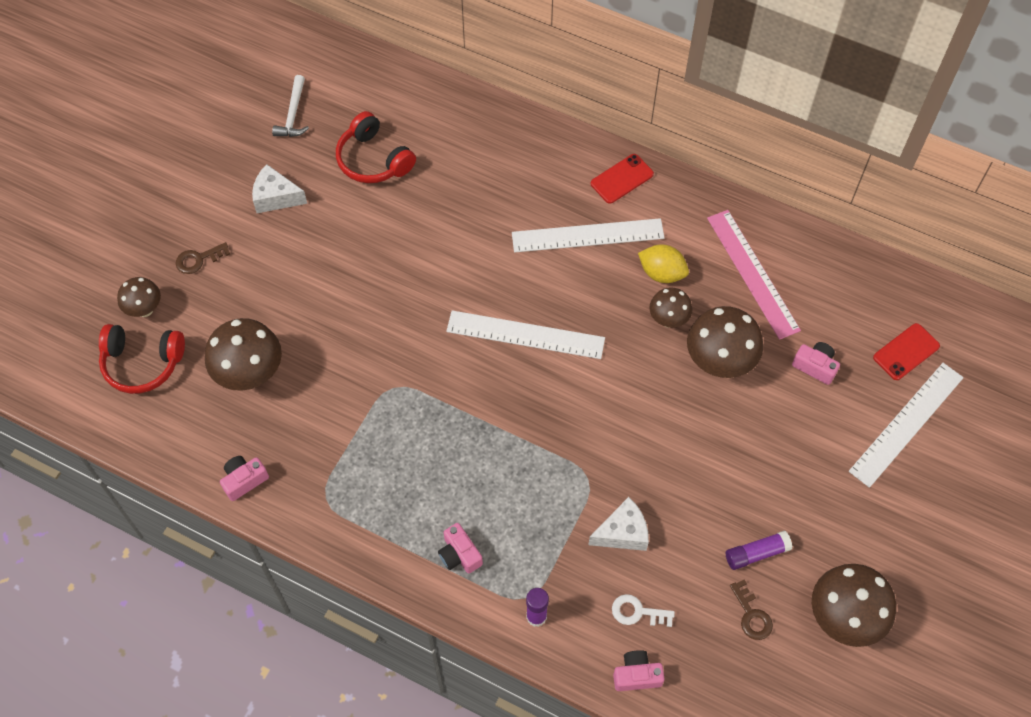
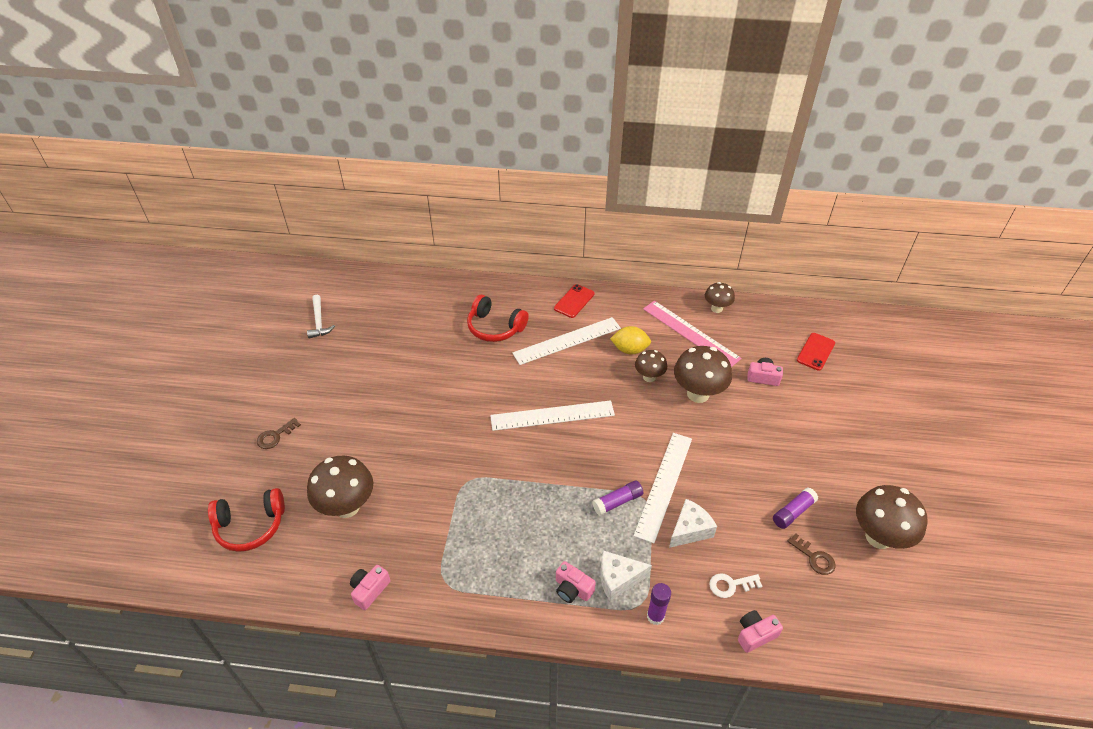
camera: 20 degrees left, 15 degrees down
(145, 309) = (240, 484): brown mushroom -> brown mushroom (716, 308)
(275, 197) = (324, 377): white cheese -> white cheese (618, 579)
(373, 160) = (391, 334): red headphones -> red headphones (495, 327)
(554, 470) = (617, 502): none -> purple glue stick
(906, 424) = (842, 395): white ruler -> white ruler (664, 485)

